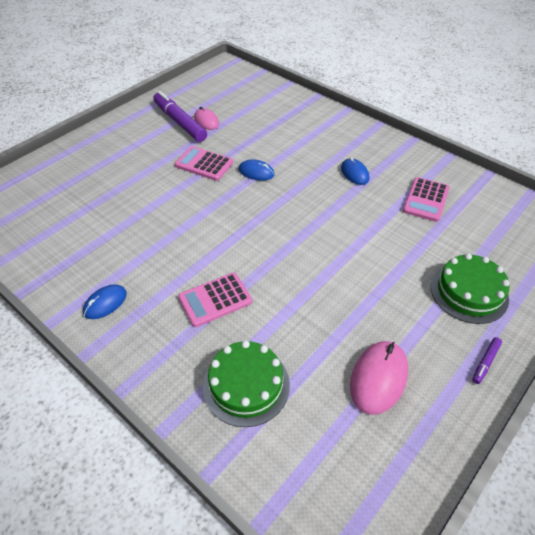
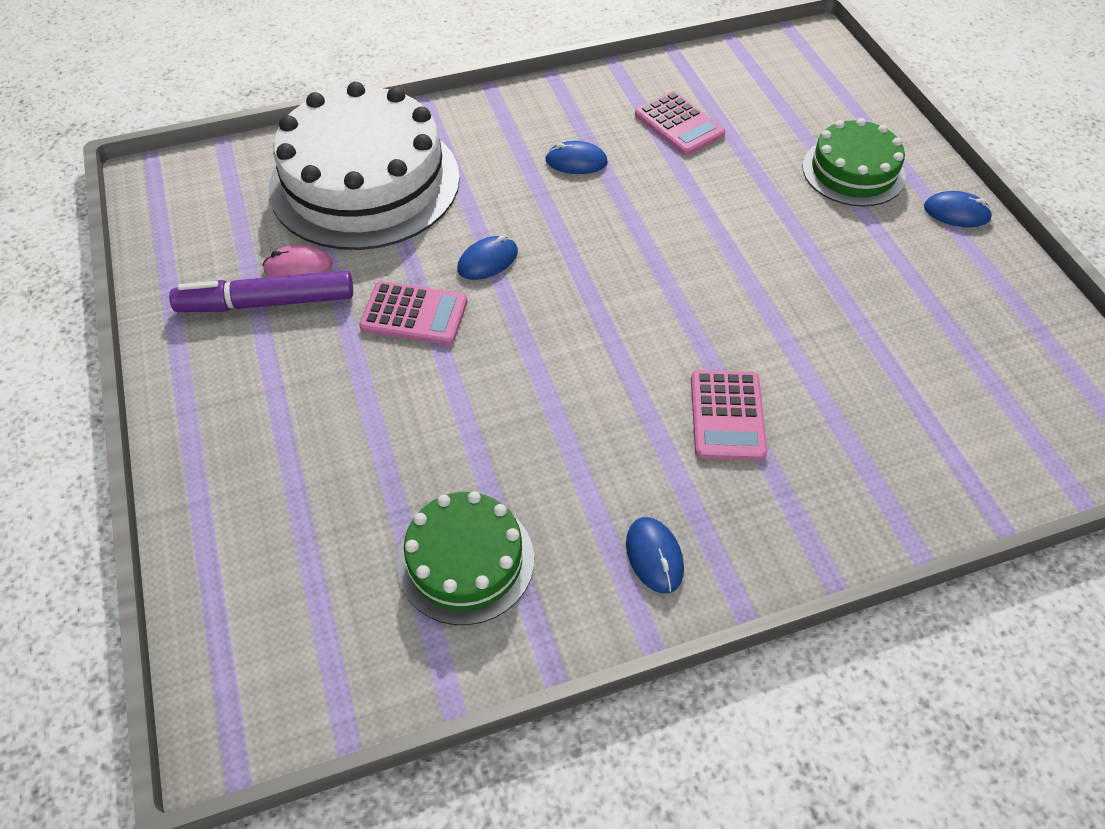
camera: 60 degrees left, 5 degrees up
(204, 164) = (414, 314): pink calculator -> pink calculator turned 135 degrees counterclockwise
(246, 385) = (891, 439): green cake -> green cake (465, 560)
(274, 116) = (365, 182): none -> white cake
(378, 378) = (937, 309): pink mouse -> none
(485, 362) = (956, 213): purple marker -> blue mouse

